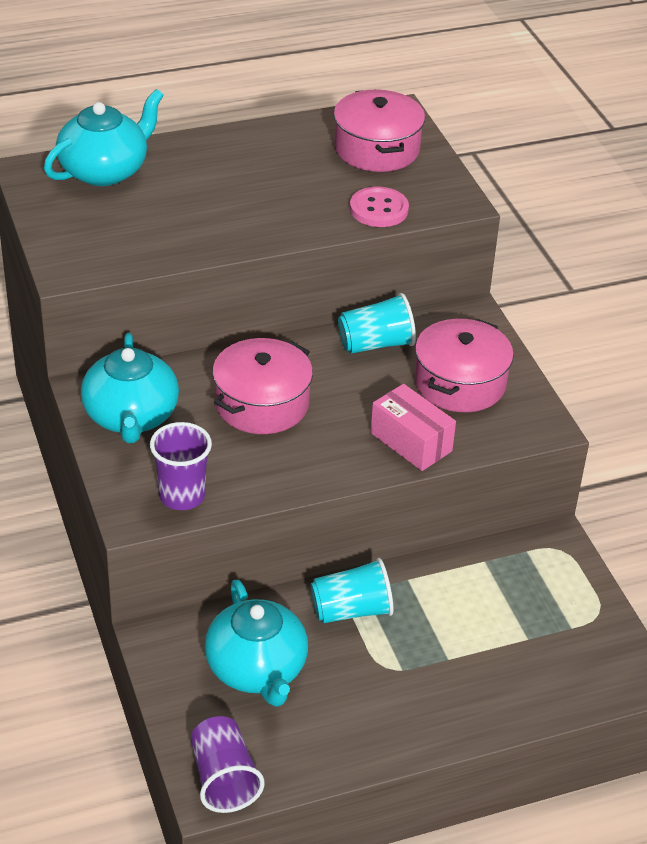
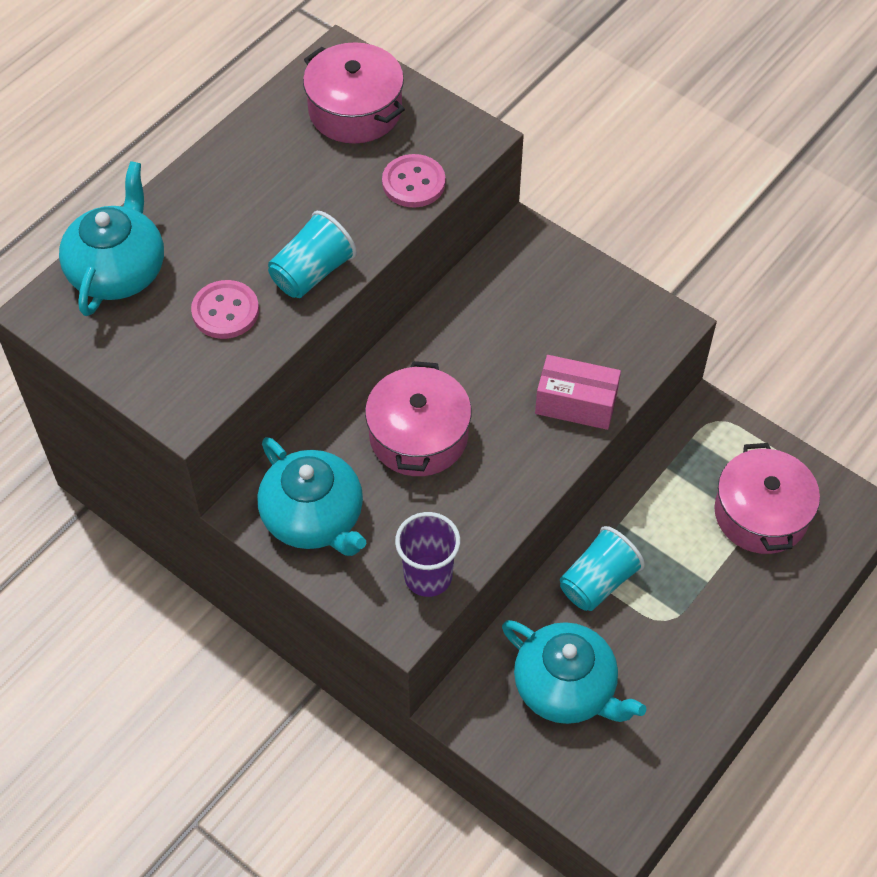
camera: 30 degrees left, 15 degrees up
(157, 225) = (225, 311): none -> pink button
(223, 779) = (620, 810): purple cup -> none
(376, 344) = (466, 313): turquoise cup -> turquoise cup (312, 273)
(460, 383) = (568, 316): pink pot -> pink pot (761, 514)

